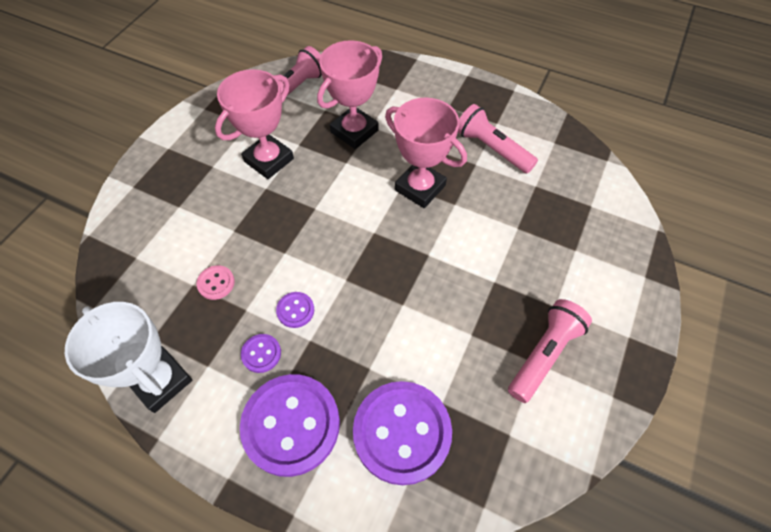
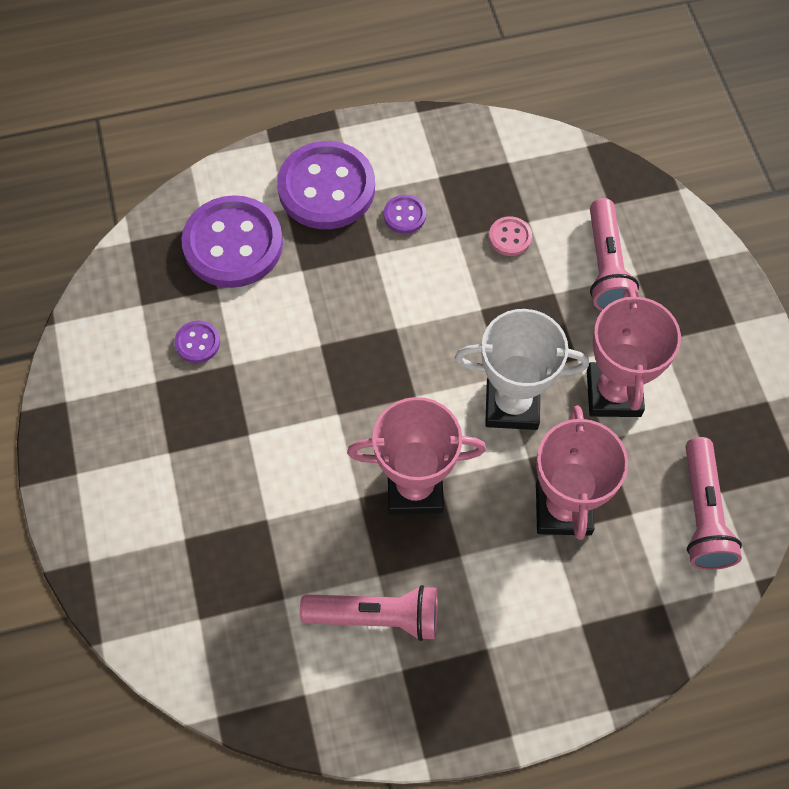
camera: 140 degrees right, 5 degrees up
(161, 381) = (462, 142): white trophy -> white trophy (512, 405)
(295, 310) = (413, 268): purple button -> purple button (197, 343)
(544, 354) = (152, 394): pink flashlight -> pink flashlight (606, 266)

